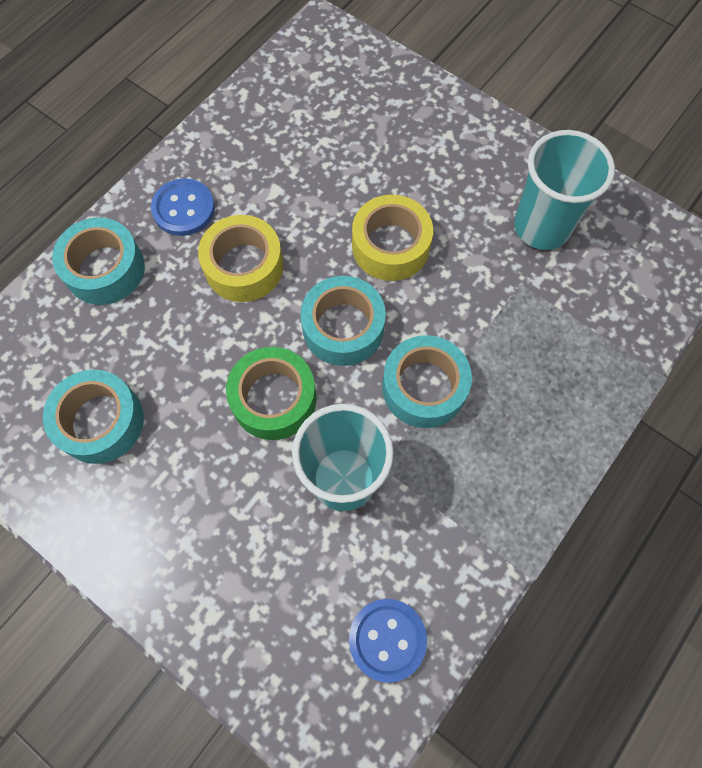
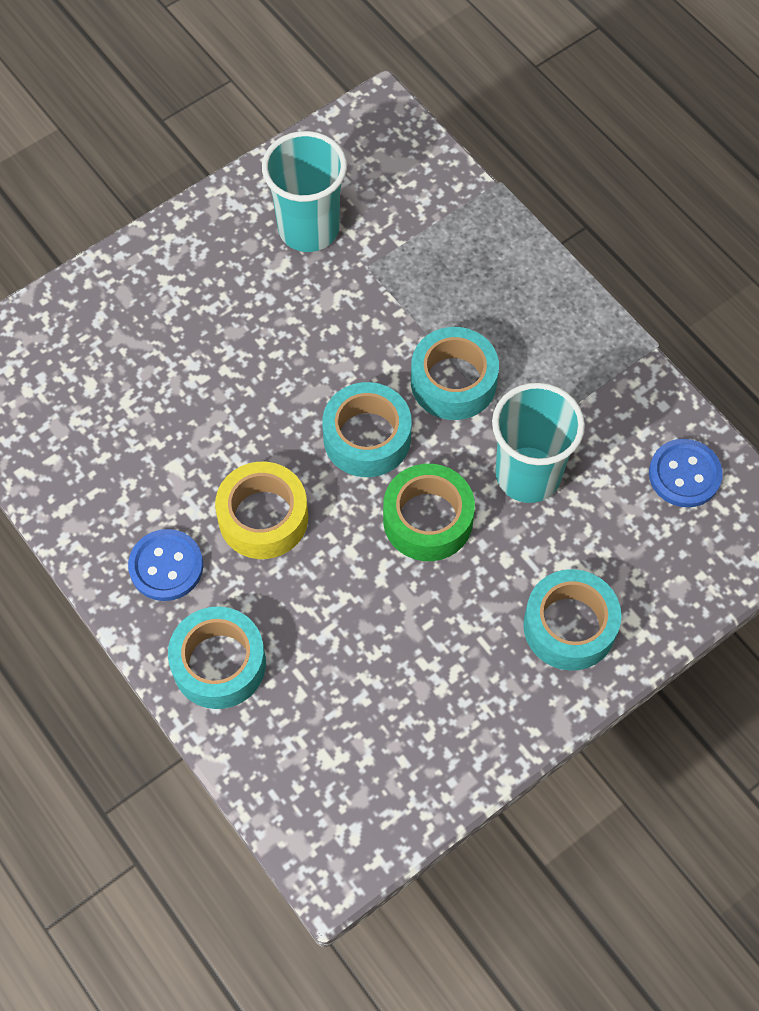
camera: 75 degrees left, 5 degrees down
(100, 421) = (406, 693): turquoise tape -> turquoise tape (569, 626)
(390, 246) = (285, 370): yellow tape -> none

